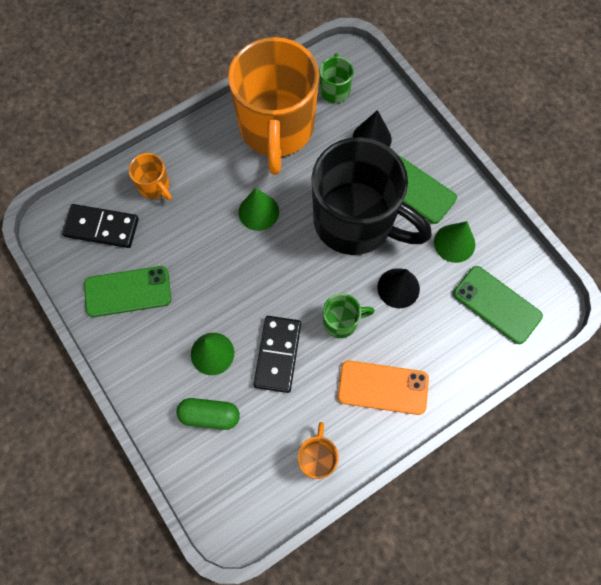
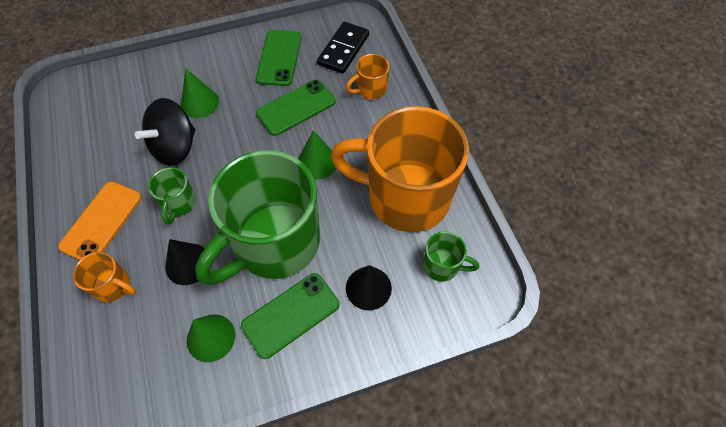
camera: 105 degrees right, 10 degrees down
(209, 415) = (151, 92): green capsule -> none
(277, 354) = (175, 147): black domino -> black spinning top
(317, 458) = (74, 156): orange mug -> orange mug (113, 286)
(356, 222) = (274, 244): black mug -> green mug
(497, 305) = (122, 359): green phone -> green phone (296, 107)

